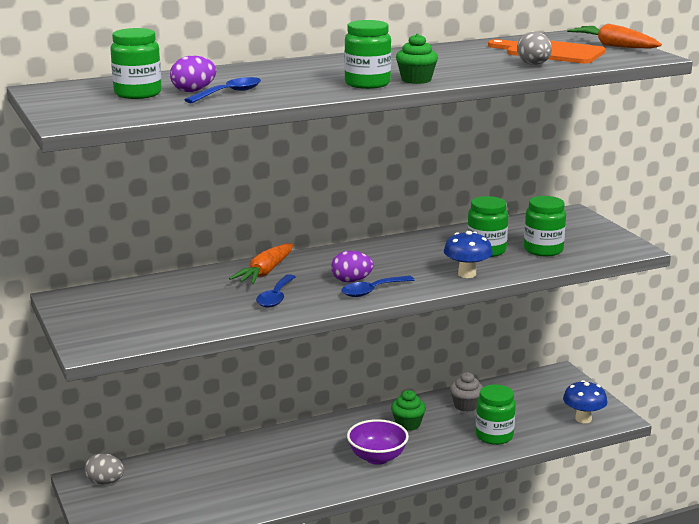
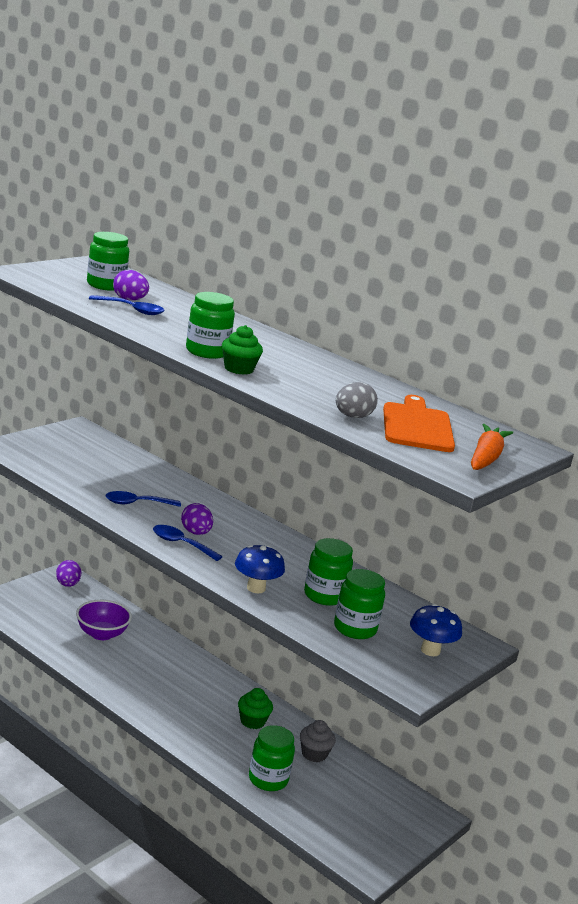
camera: 60 degrees right, 0 degrees up
(105, 482) = (67, 584): grey egg -> purple egg
(265, 272) = (183, 494): orange carrot -> none
(377, 457) = (182, 711): purple bowl -> purple bowl (101, 634)
(583, 419) = (347, 841): blue mushroom -> blue mushroom (430, 650)

